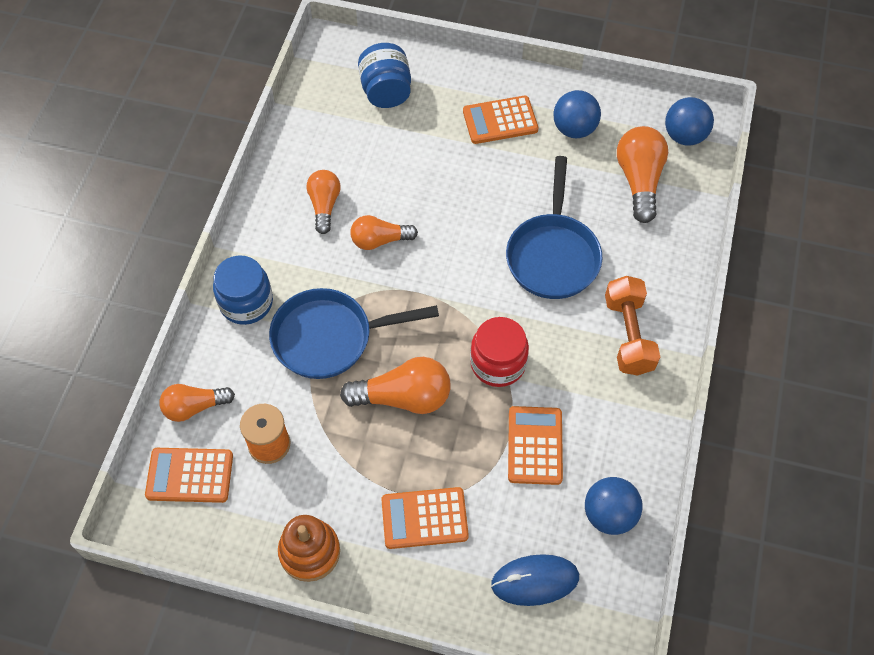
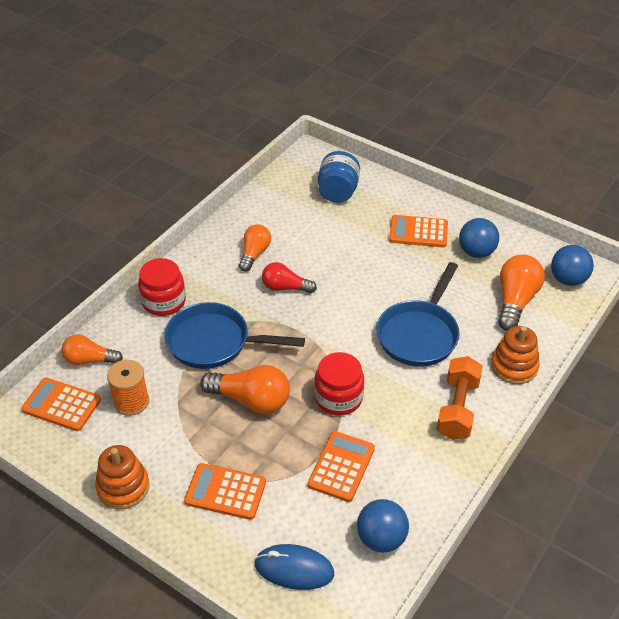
camera: 20 degrees right, 15 degrees down
(246, 302) = (164, 301): blue jar -> red jar
(380, 240) = (285, 287): orange light bulb -> red light bulb
(667, 264) = (514, 366): none -> orange stacking toy

